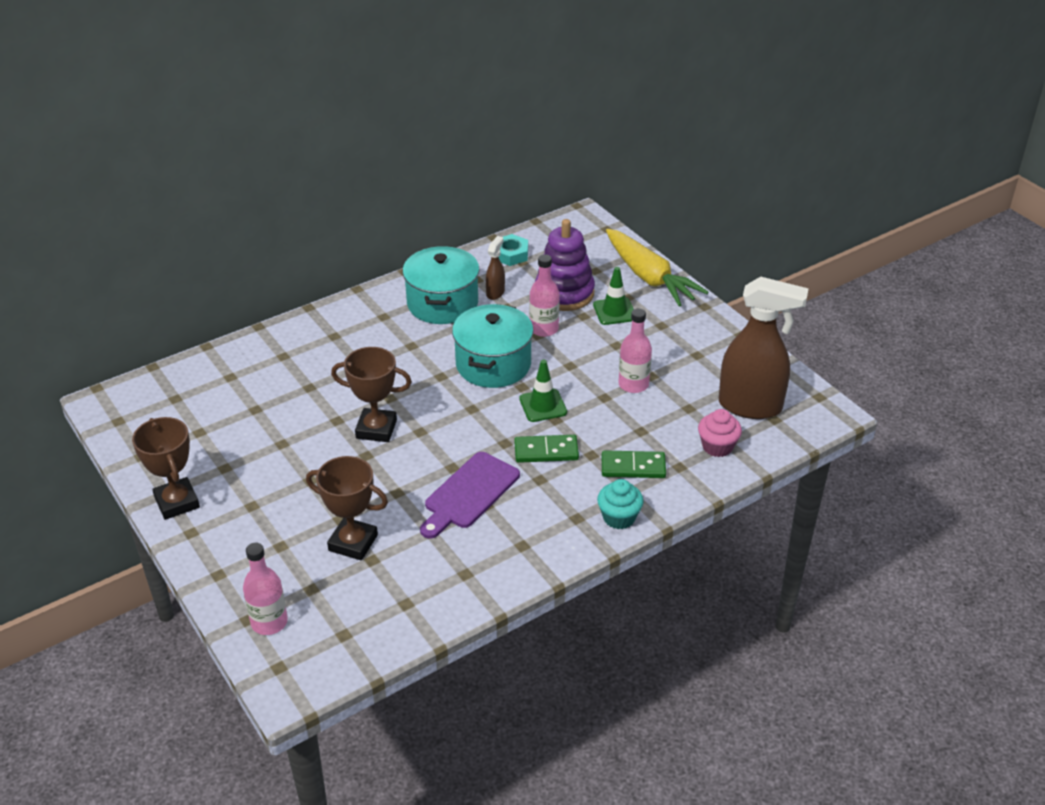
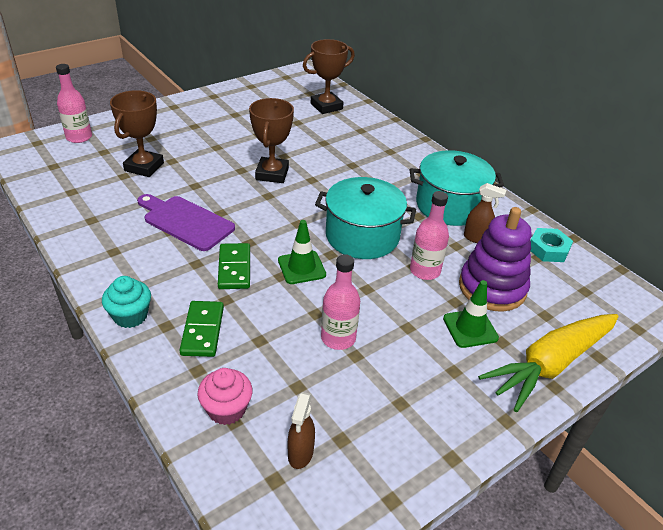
camera: 85 degrees right, 0 degrees up
(177, 502) = (203, 100): brown trophy -> brown trophy (326, 106)
(751, 406) = (300, 454): brown spray bottle -> brown spray bottle, size x0.44

